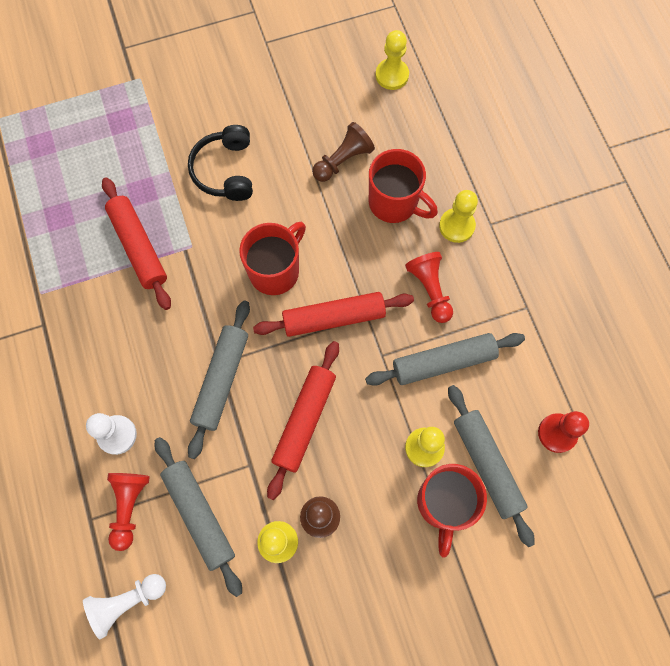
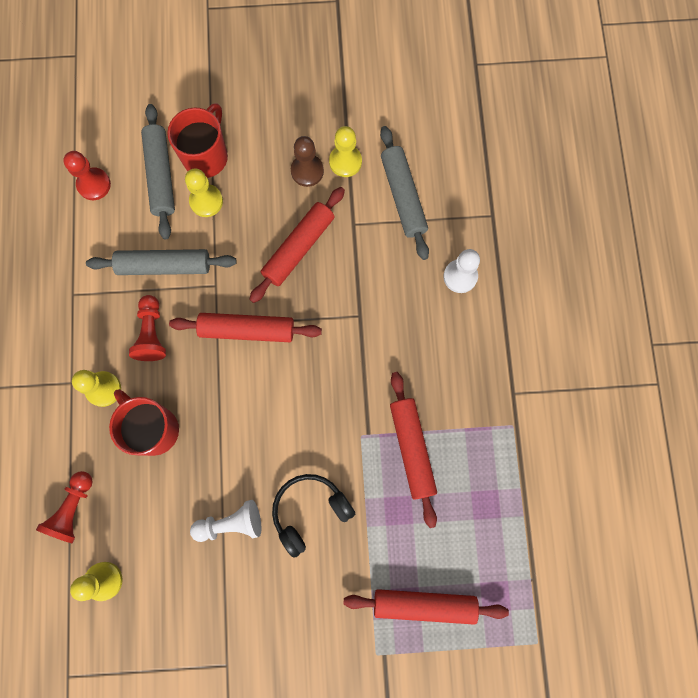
camera: 165 degrees left, 5 degrees up
(104, 123) = (424, 604): none -> red rolling pin
(127, 601) = (471, 149): white pawn -> white pawn (231, 523)
(129, 506) = (459, 217): red pawn -> red pawn (73, 509)
(222, 380) = (361, 300): grey rolling pin -> none
(225, 170) = (309, 511): black headphones -> black headphones turned 135 degrees counterclockwise
(275, 271) = (287, 389): red mug -> none
(343, 160) = (188, 490): brown pawn -> none

